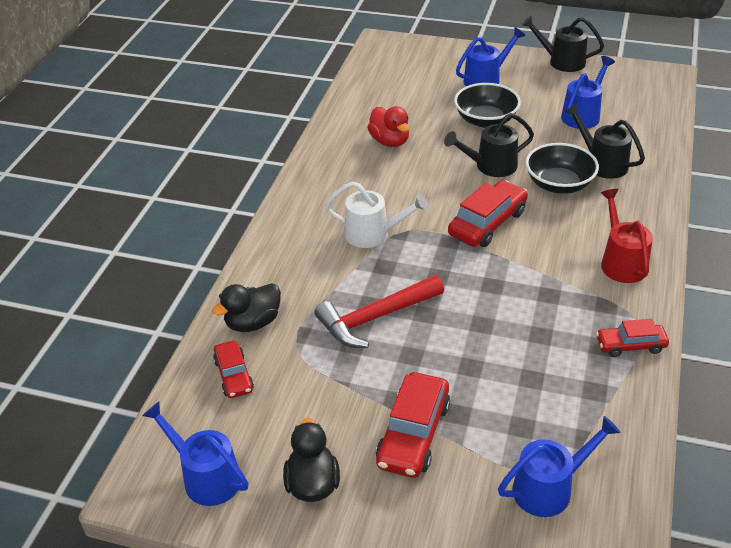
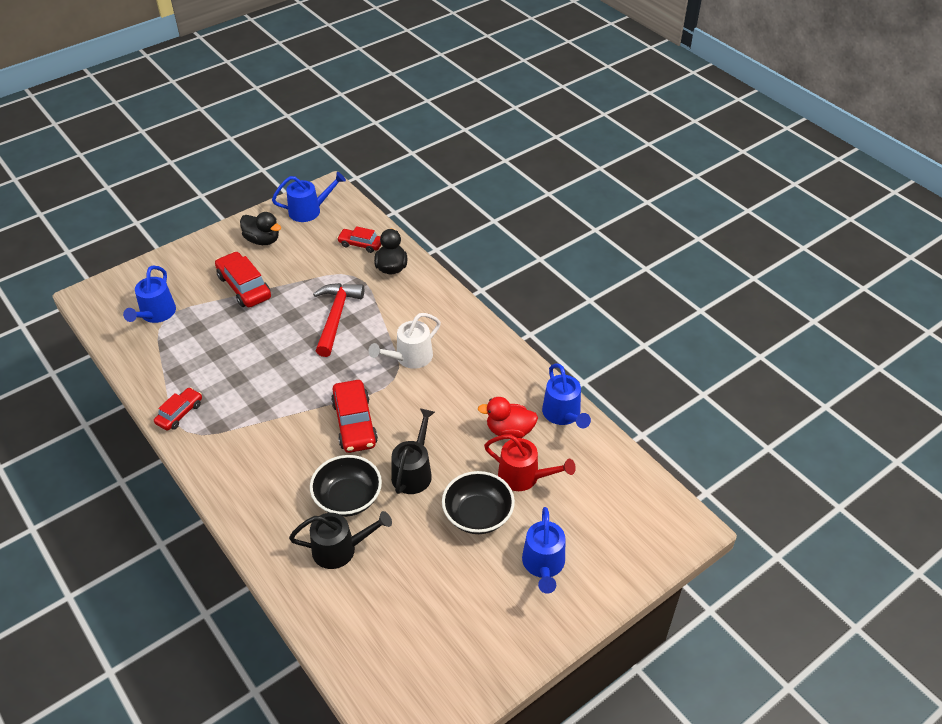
camera: 125 degrees right, 5 degrees up
(561, 61) = (519, 659): black watering can -> none
(583, 115) = (415, 596): blue watering can -> blue watering can (563, 415)
(621, 261) = (238, 467): red watering can -> red watering can (524, 477)

